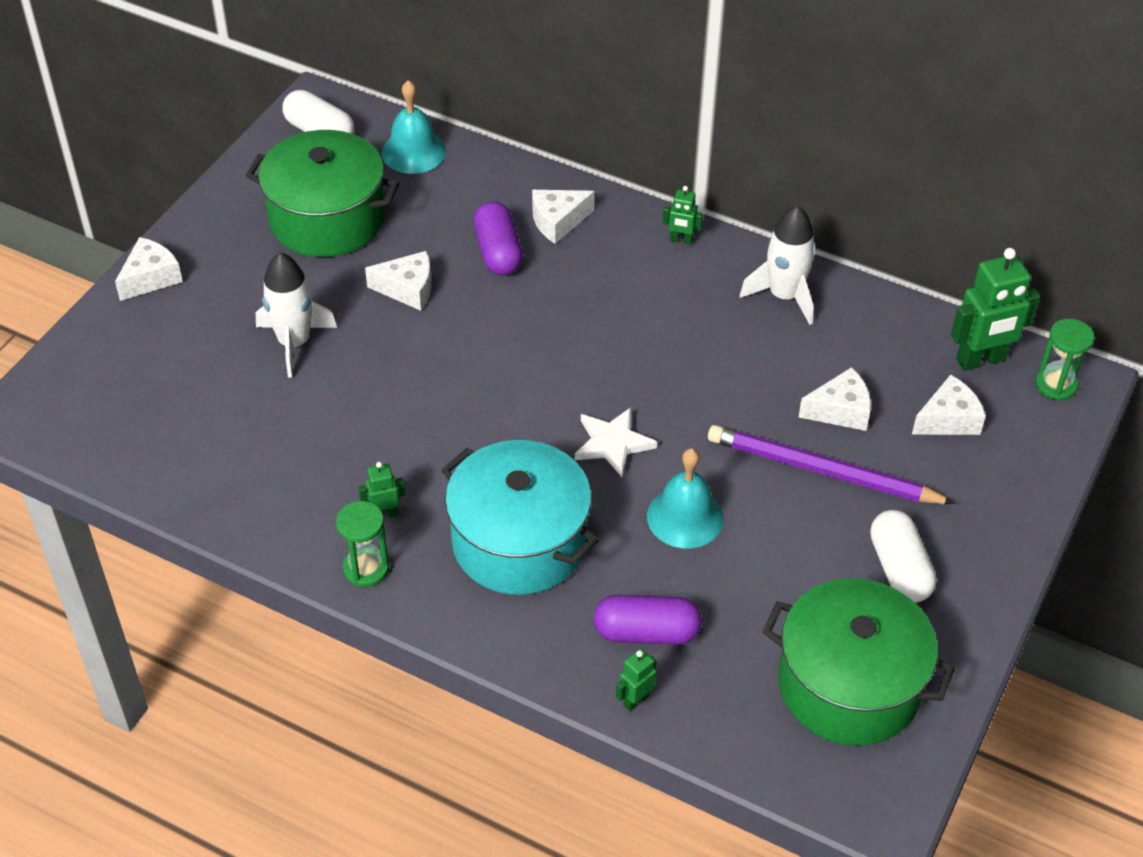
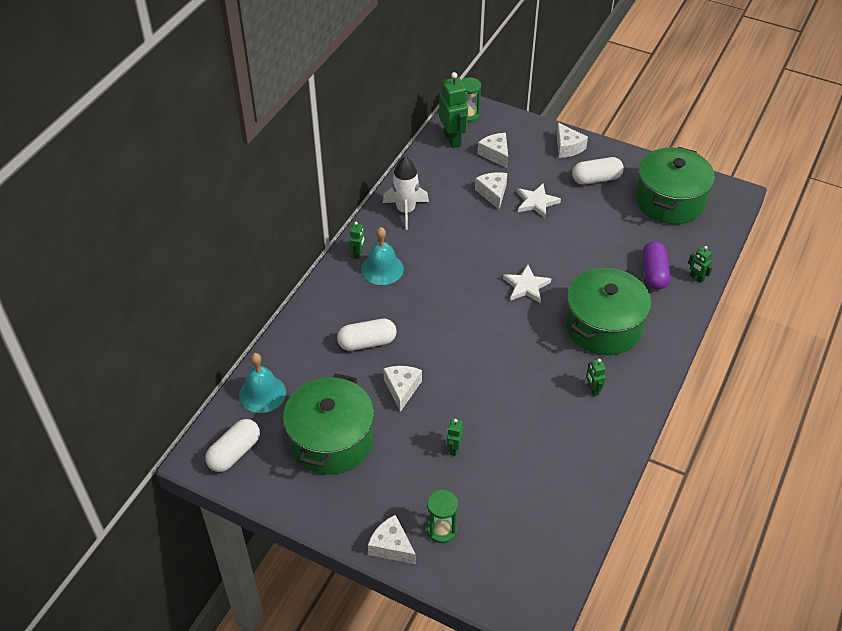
camera: 90 degrees left, 0 degrees up
(294, 342) = (454, 449): white rocket -> green robot
(366, 568) = (634, 396): green hourglass -> green hourglass (441, 530)
(498, 252) = (367, 342): purple capsule -> white capsule
(519, 542) = (603, 326): turquoise pot -> green pot
(557, 221) = (339, 312): white cheese -> white cheese (567, 147)
(685, 517) = (575, 257): turquoise bell -> turquoise bell (382, 269)
(822, 471) = (536, 202): purple pencil -> white star

